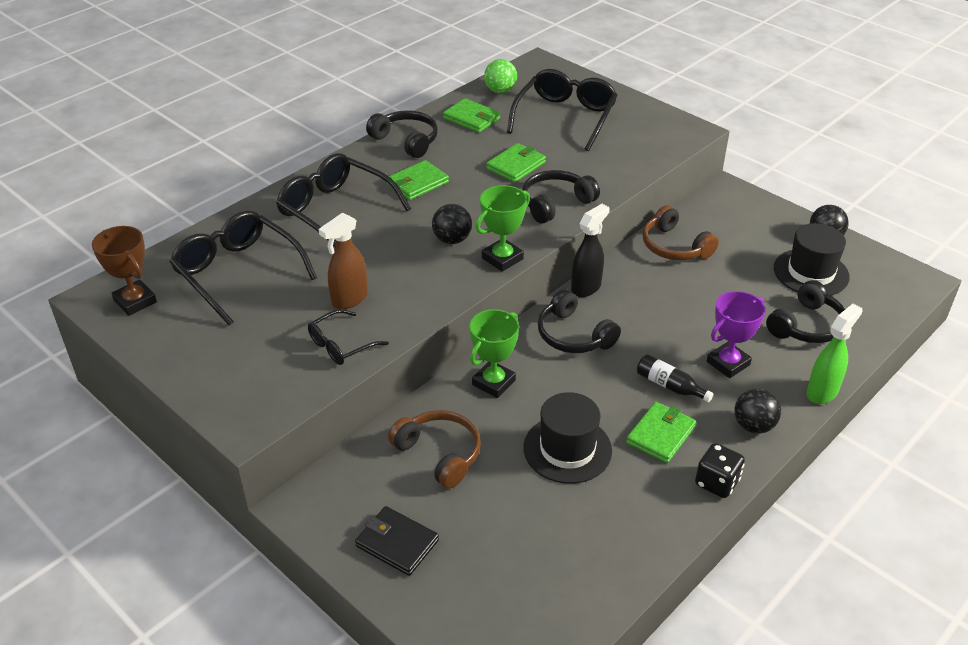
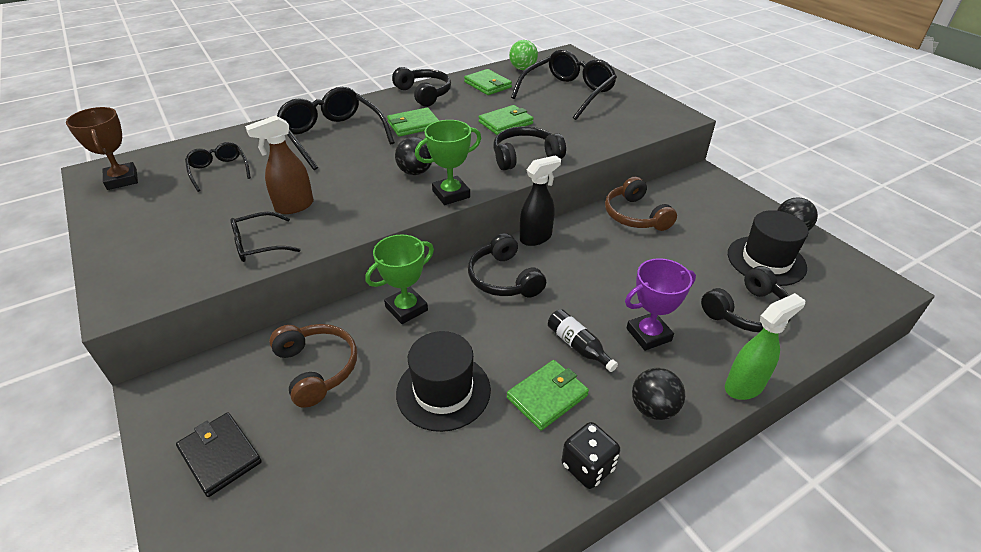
camera: 15 degrees right, 0 degrees up
(237, 273) = (219, 170): black glasses -> black glasses, size x0.54

